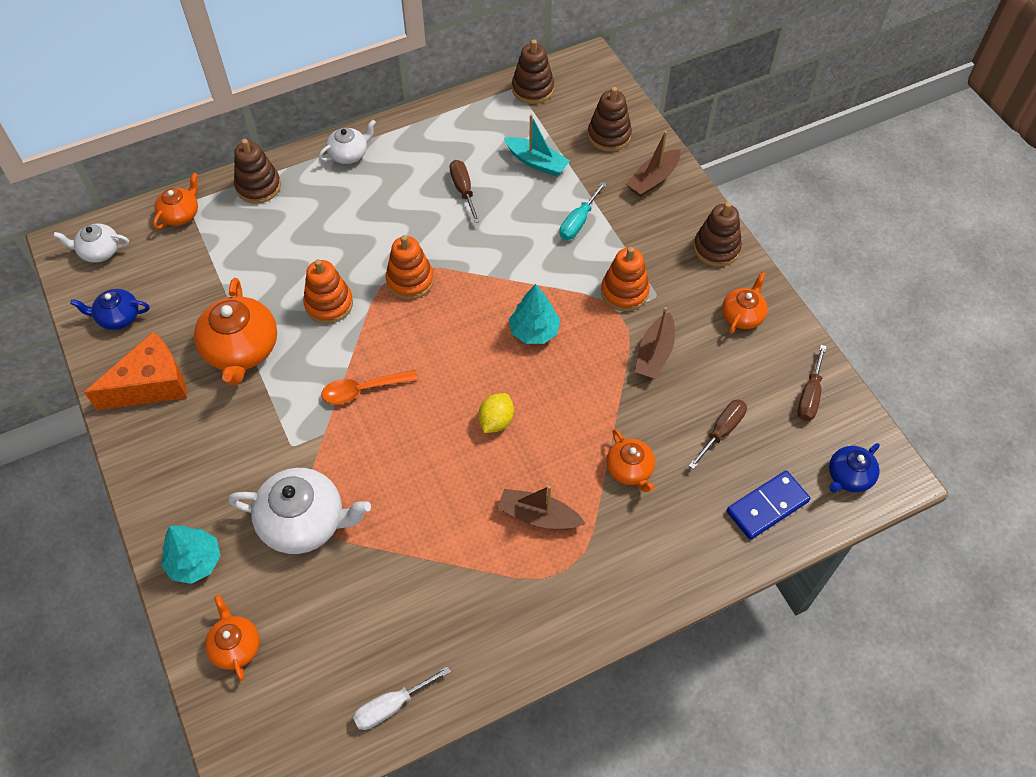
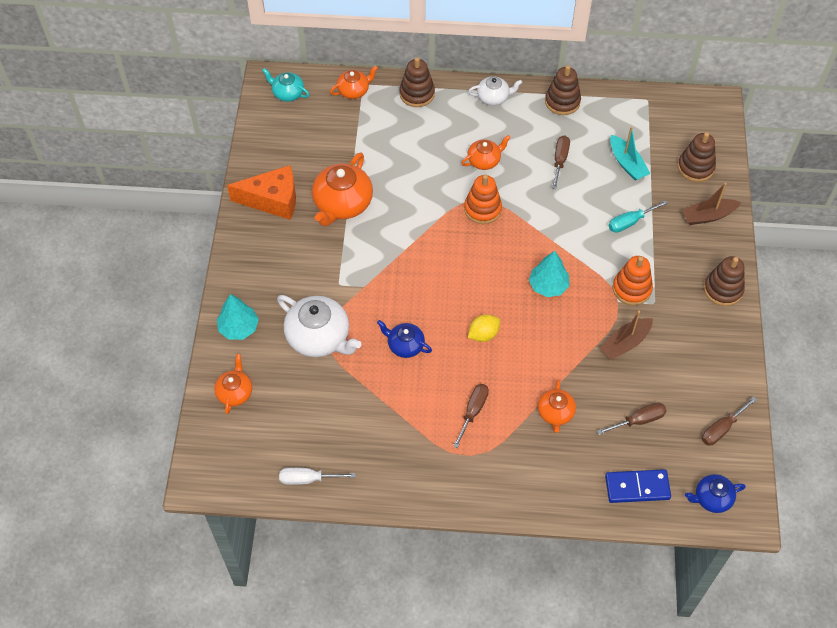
camera: 30 degrees right, 0 degrees up
(99, 251) = (287, 93): white teapot -> turquoise teapot
(118, 317) = (276, 144): blue teapot -> blue teapot (405, 345)
(329, 304) = (417, 200): orange stacking toy -> none
(363, 390) = (406, 269): orange spoon -> none
(533, 89) = (659, 106): brown stacking toy -> brown stacking toy (562, 101)
(538, 516) = (473, 411): brown boat -> brown screwdriver
(742, 315) = (709, 347): orange teapot -> orange teapot (484, 160)

